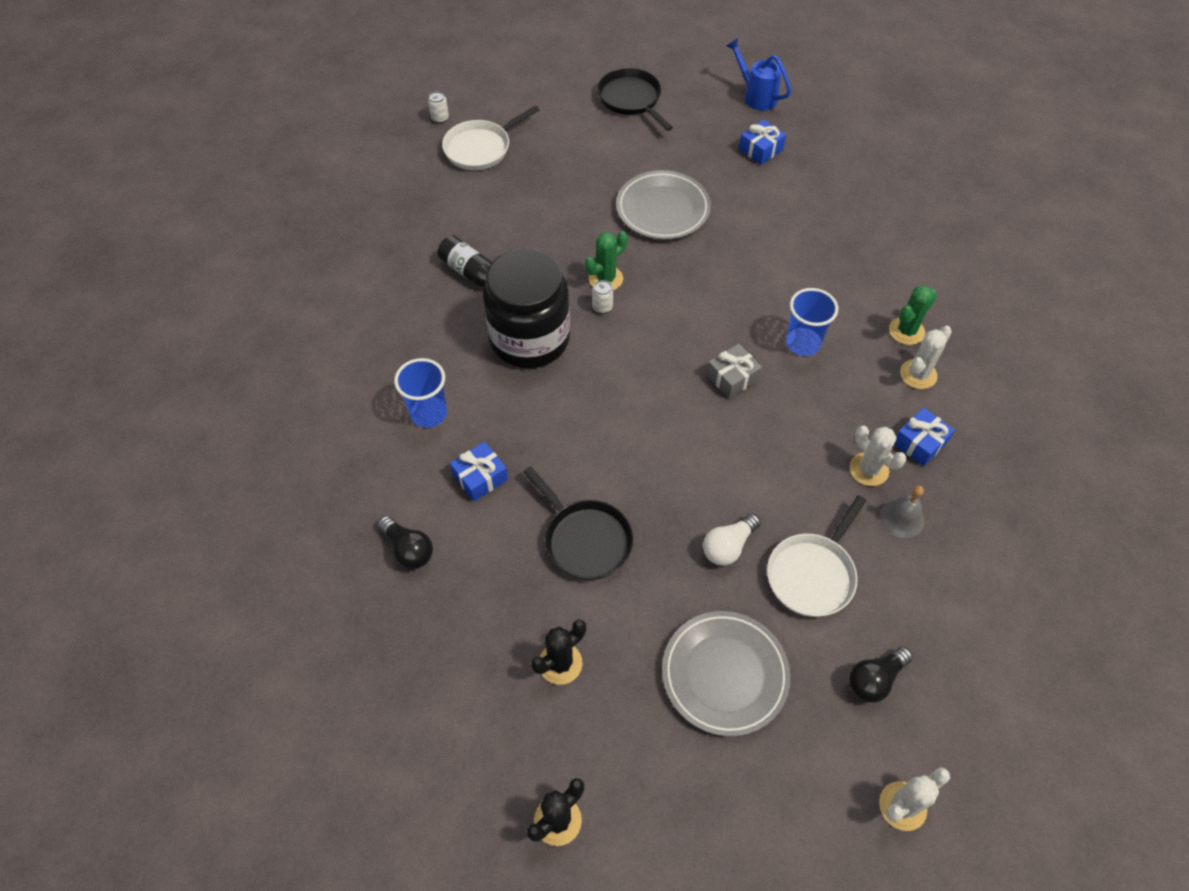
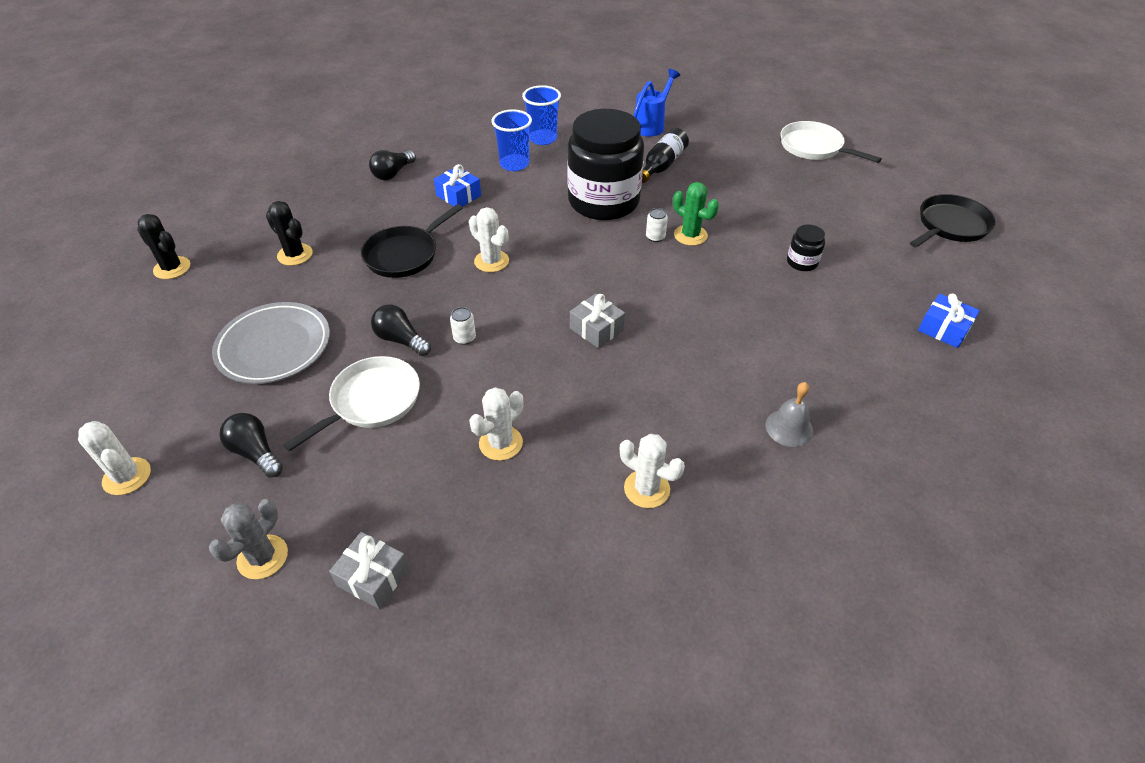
camera: 80 degrees right, 10 degrees down
(440, 118) = (836, 122): white can -> white can (464, 338)
(614, 454) = (491, 261): none -> white cactus
(662, 209) = (802, 262): grey plate -> black jar
(728, 546) = (401, 340): white light bulb -> black light bulb
(755, 96) = (1036, 319): blue watering can -> blue watering can (652, 125)
(803, 343) = (659, 380): blue cup -> blue cup (543, 138)
(812, 574) = (372, 401): white pan -> white pan turned 105 degrees clockwise
(902, 518) = (441, 474): grey bell -> grey bell (789, 428)
(906, 331) = (712, 476): green cactus -> none
(920, 443) = (544, 490): blue gift -> none
(991, 662) = (262, 557): none -> grey cactus
(1006, 572) = (373, 577): none -> grey gift

